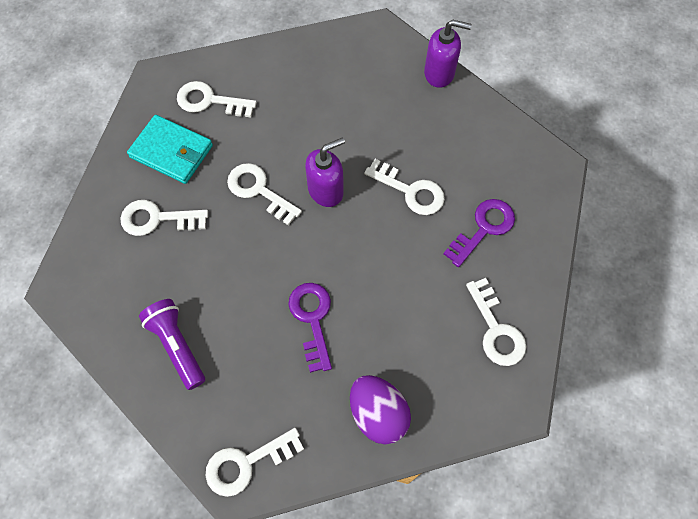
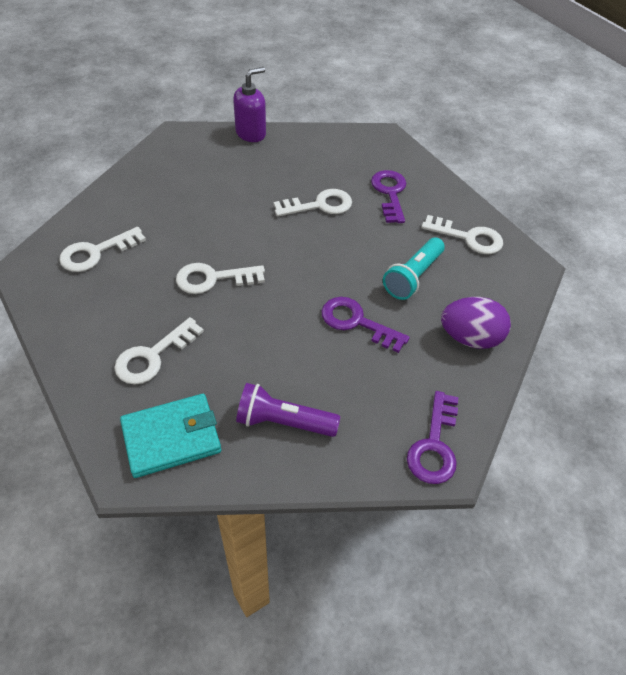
camera: 50 degrees left, 15 degrees down
(171, 151) = (106, 305): turquoise wallet -> turquoise wallet (172, 437)
(247, 463) = (434, 445): white key -> purple key
(326, 190) = (263, 244): purple soap dispenser -> none
(402, 321) = (413, 277): none -> turquoise flashlight

